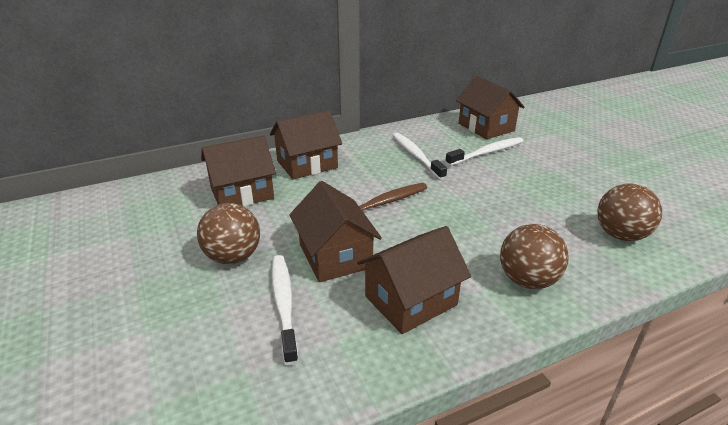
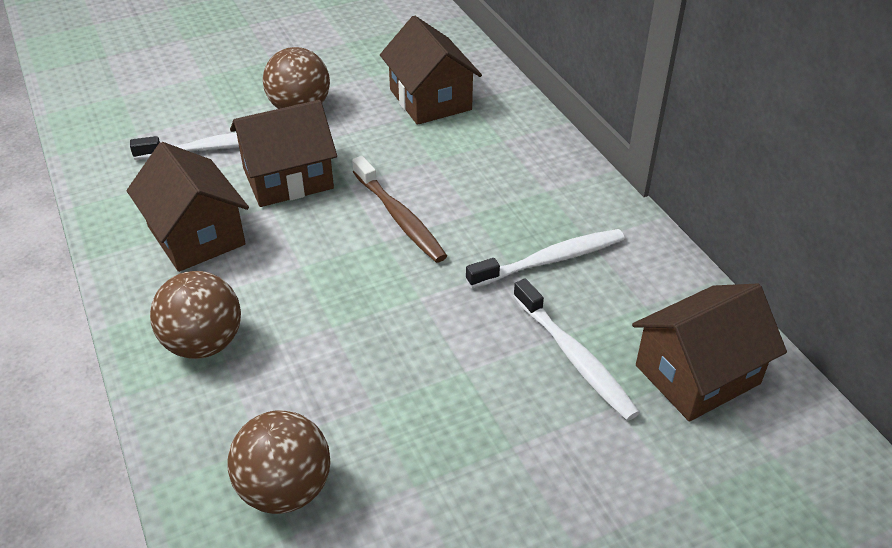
camera: 90 degrees right, 10 degrees up
(307, 164) = (510, 146): brown house -> none

